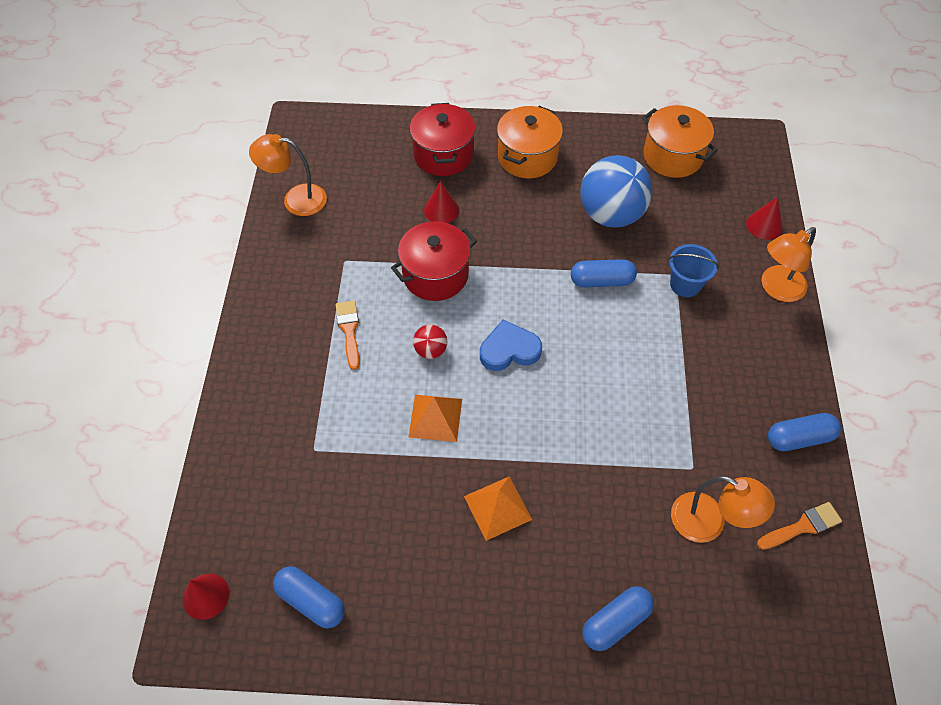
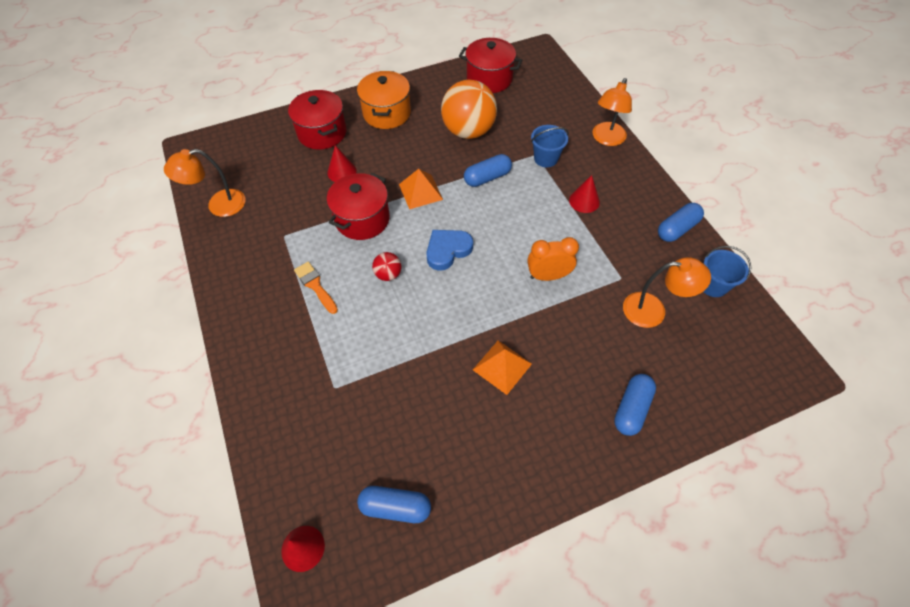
camera: 25 degrees left, 0 degrees up
(435, 417) = (419, 321): orange pyramid -> orange pyramid (420, 191)
(607, 428) = (548, 276): none -> orange clock
(610, 215) = (468, 131): blue ball -> orange ball
(672, 156) = (489, 79): orange pot -> red pot
(764, 225) = (575, 102): red cone -> red cone (584, 201)
(802, 526) = (713, 285): orange brush -> blue bucket

